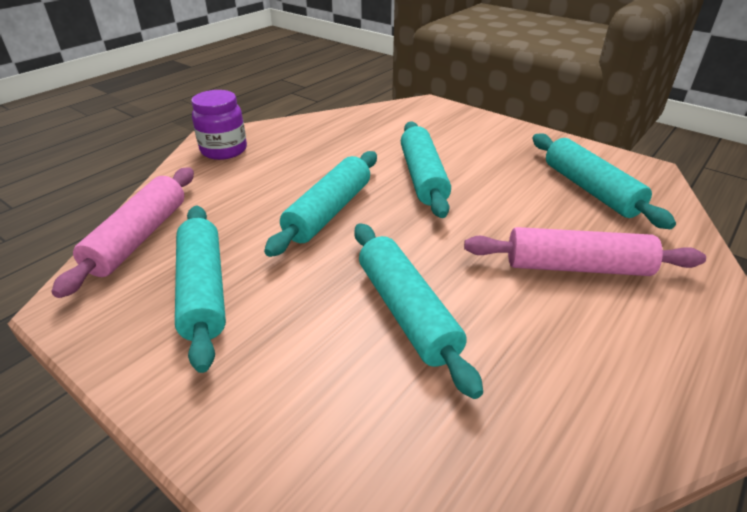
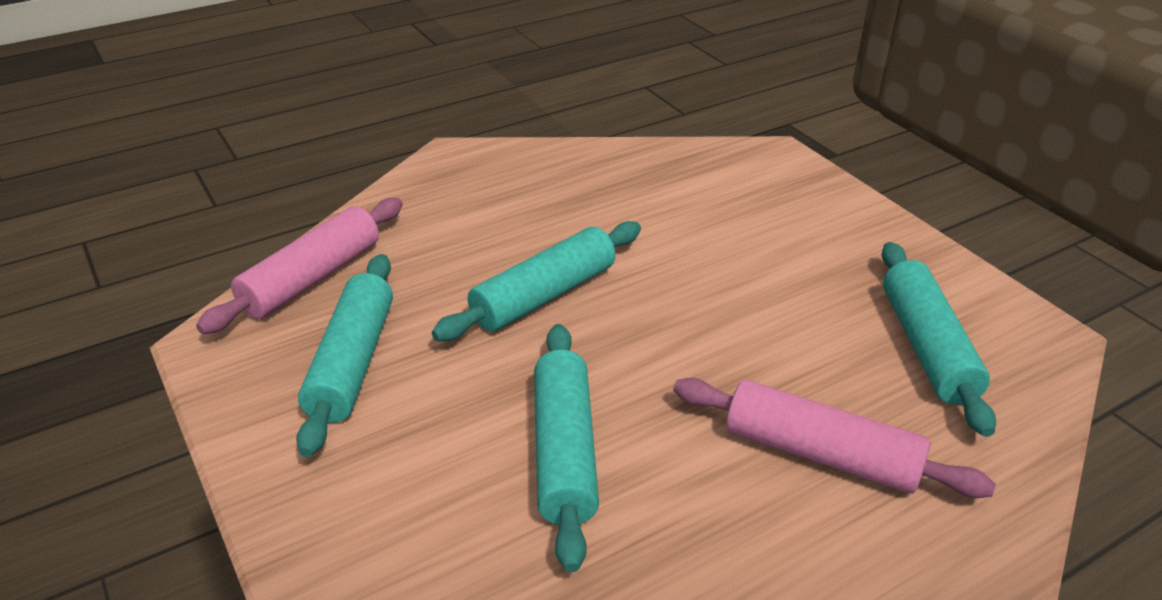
camera: 20 degrees right, 0 degrees up
(224, 150) = (459, 176): purple jar -> none
(423, 177) = (695, 273): turquoise rolling pin -> none

